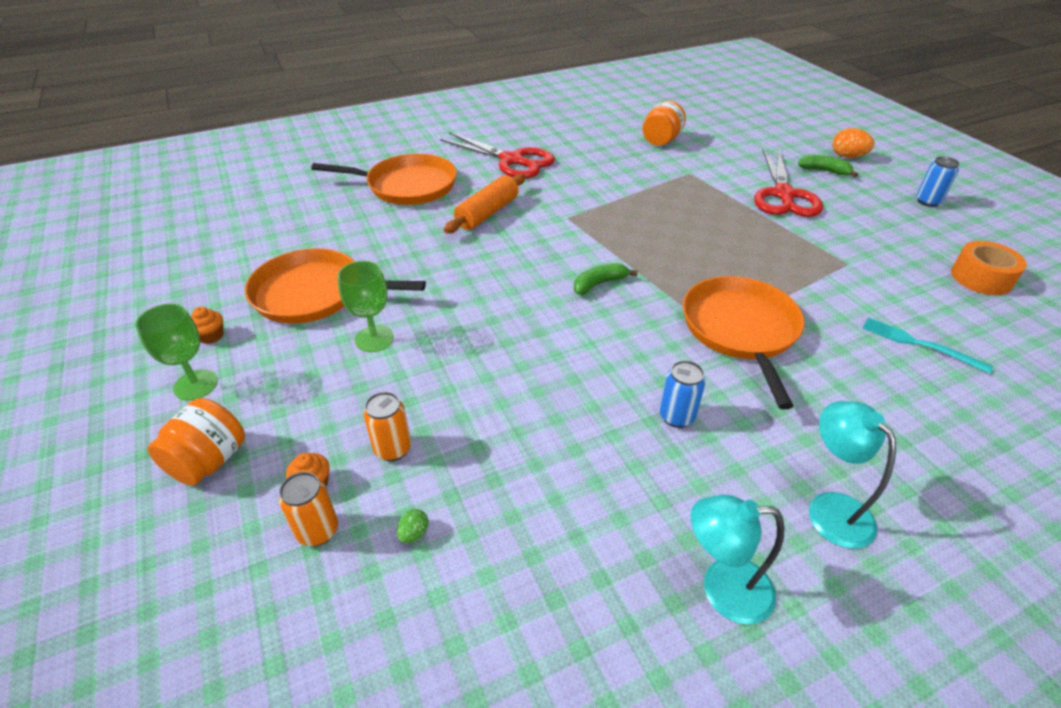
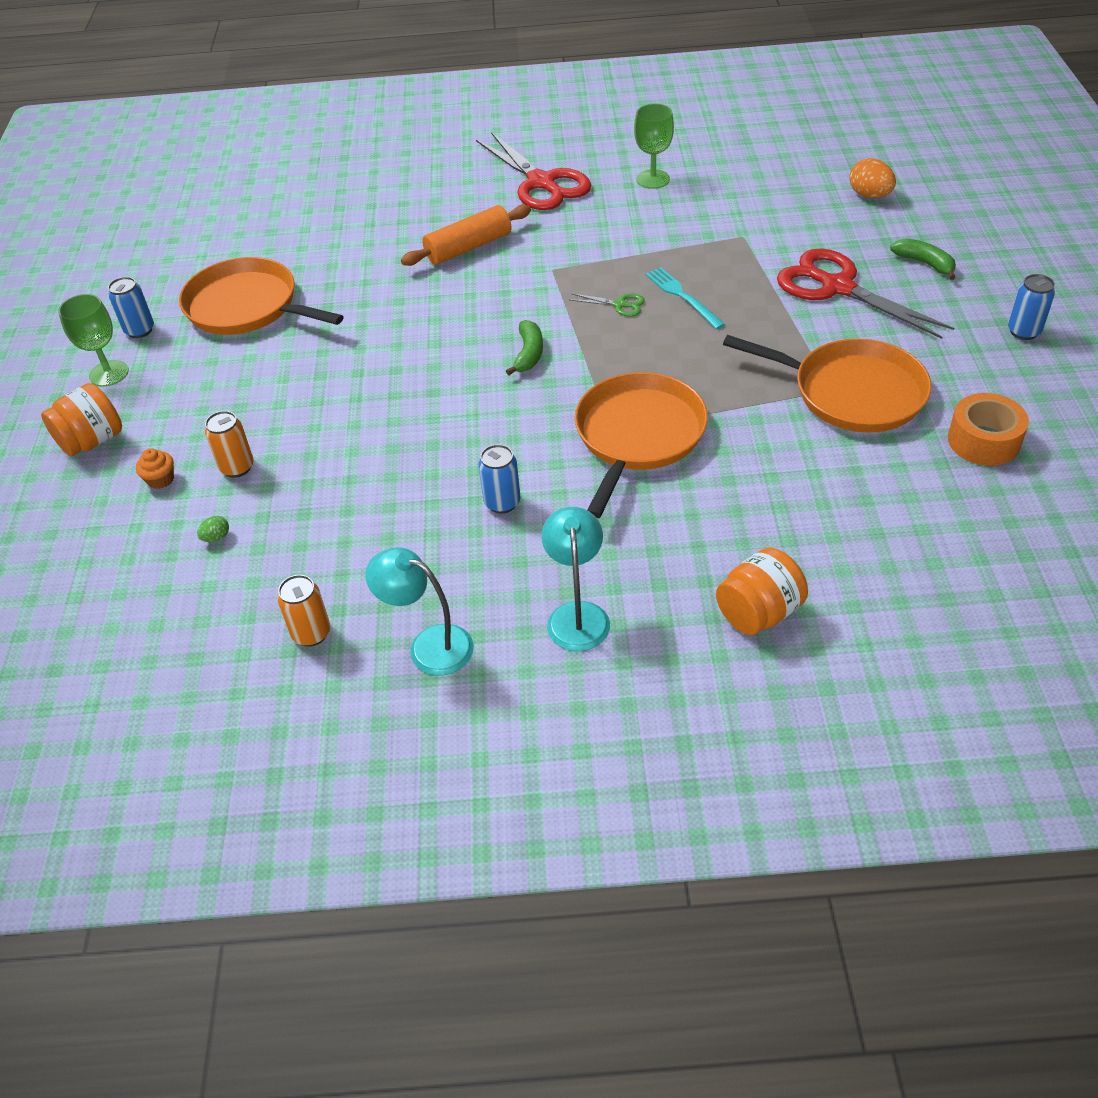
camera: 25 degrees right, 5 degrees up
(211, 336) = (140, 330): orange cupcake -> blue can
(318, 531) = (147, 516): orange can -> orange can (311, 633)
(374, 339) = (276, 364): green goblet -> green goblet (653, 179)
(407, 186) = (404, 197): orange pan -> orange pan (851, 392)
(599, 284) = (529, 354): green banana -> green banana turned 105 degrees clockwise
(641, 233) = (619, 305): none -> green scissors
(661, 140) = (745, 183): orange jar -> orange jar (759, 613)
(783, 195) = (837, 287): red scissors -> red scissors turned 105 degrees clockwise
(847, 156) = (979, 248): orange egg -> orange egg (869, 195)
(919, 344) = (823, 495): turquoise fork -> turquoise fork (682, 296)

